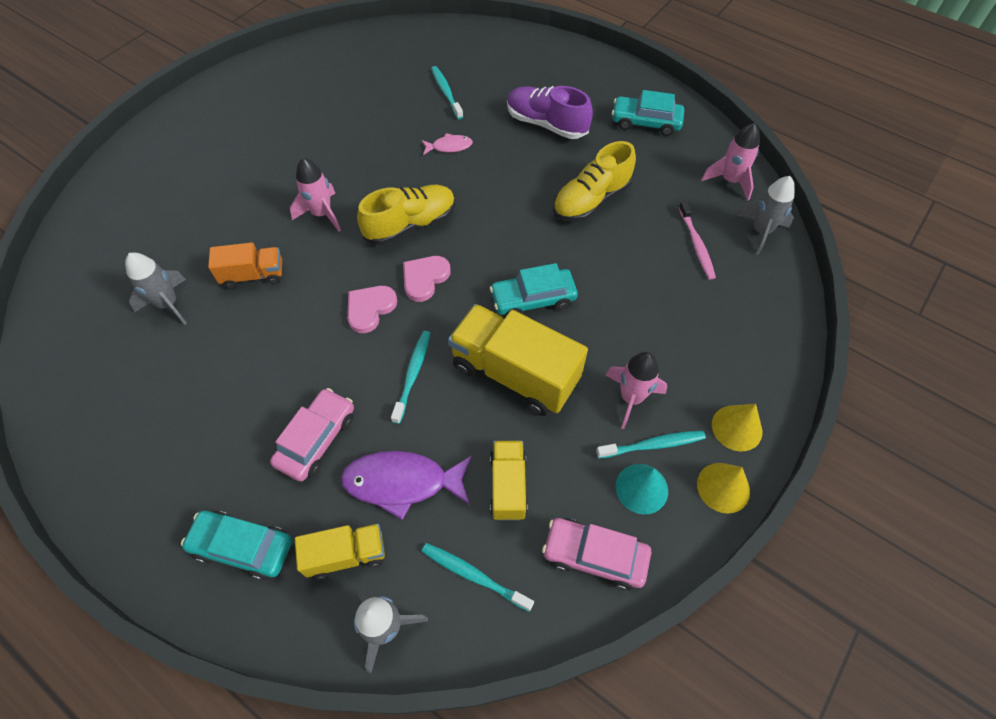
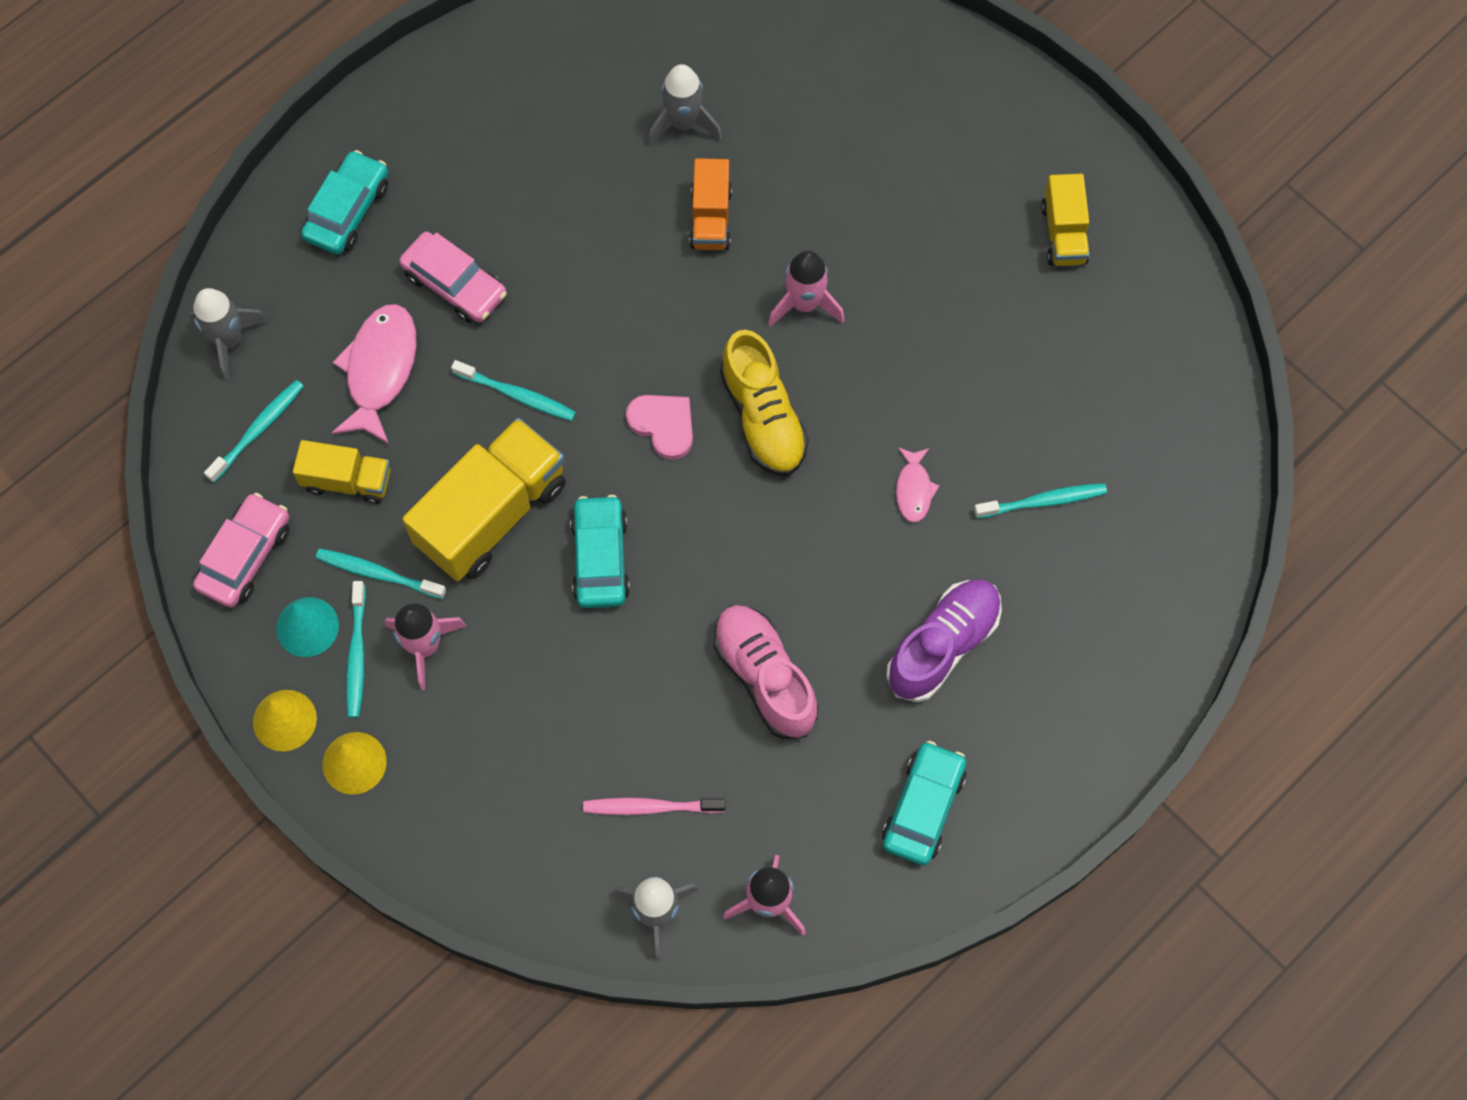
camera: 100 degrees right, 10 degrees up
(346, 555) = (313, 308): yellow truck -> yellow truck (1063, 233)
(370, 309) = (627, 354): pink heart -> none
(402, 482) = (380, 370): purple fish -> pink fish
(582, 444) = (378, 573): none -> turquoise toothbrush
(591, 200) = (765, 676): yellow shoe -> pink shoe

